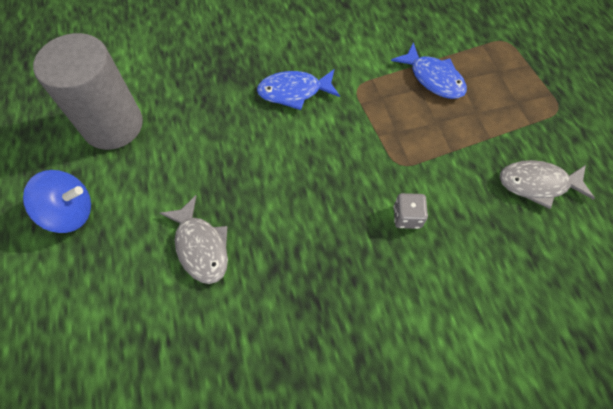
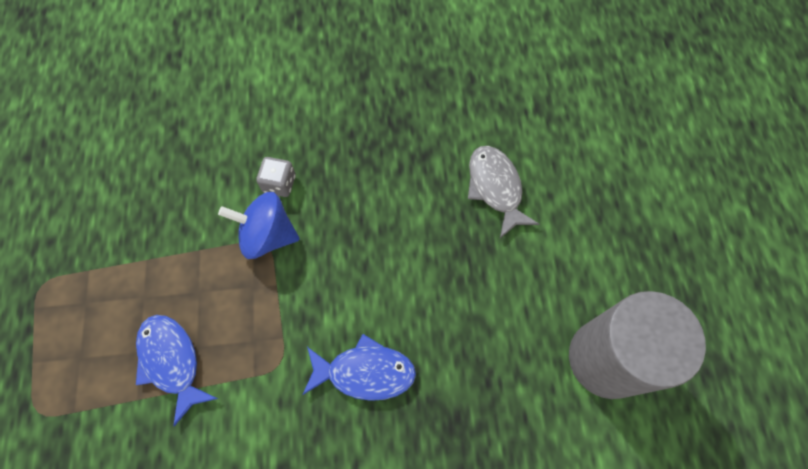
camera: 170 degrees left, 5 degrees up
(70, 212) = (637, 247): blue spinning top -> blue spinning top (267, 235)
(537, 184) = (126, 196): grey fish -> none

